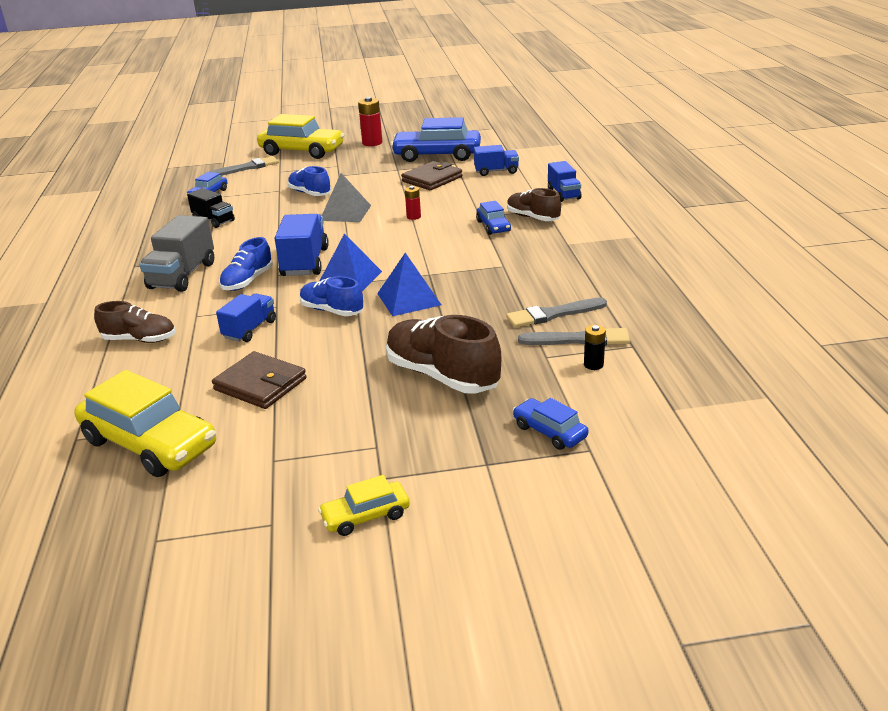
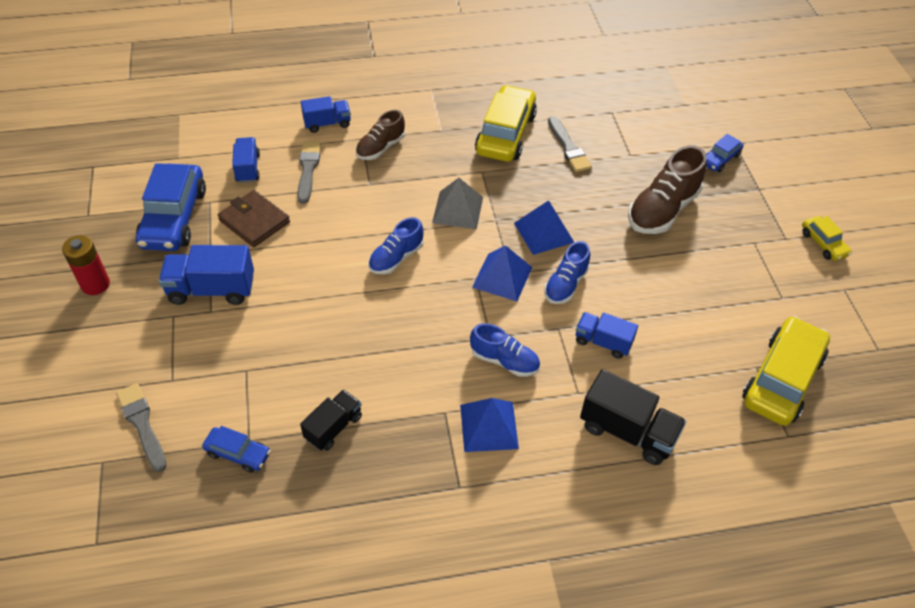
camera: 95 degrees left, 20 degrees up
(140, 339) = (627, 431): brown shoe -> black truck
(182, 276) = (488, 426): grey truck -> blue pyramid
(260, 384) = (690, 320): brown wallet -> none
(302, 151) = (96, 363): yellow car -> yellow car (505, 134)
(305, 262) = (463, 317): blue truck -> blue truck (212, 289)
(310, 193) = (267, 335): blue shoe -> blue shoe (396, 258)
(345, 213) = (337, 293): grey pyramid -> grey pyramid (458, 210)
(413, 217) = (361, 234): red battery -> none
(493, 226) = (396, 175): blue car -> none
(579, 339) = (605, 137): grey brush -> grey brush (308, 169)
(593, 365) = (638, 133): black battery -> none

